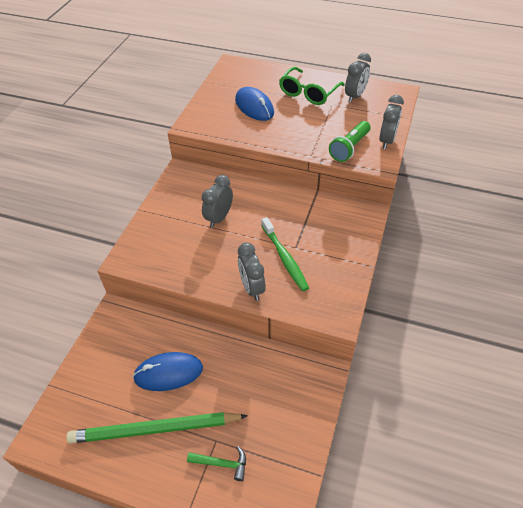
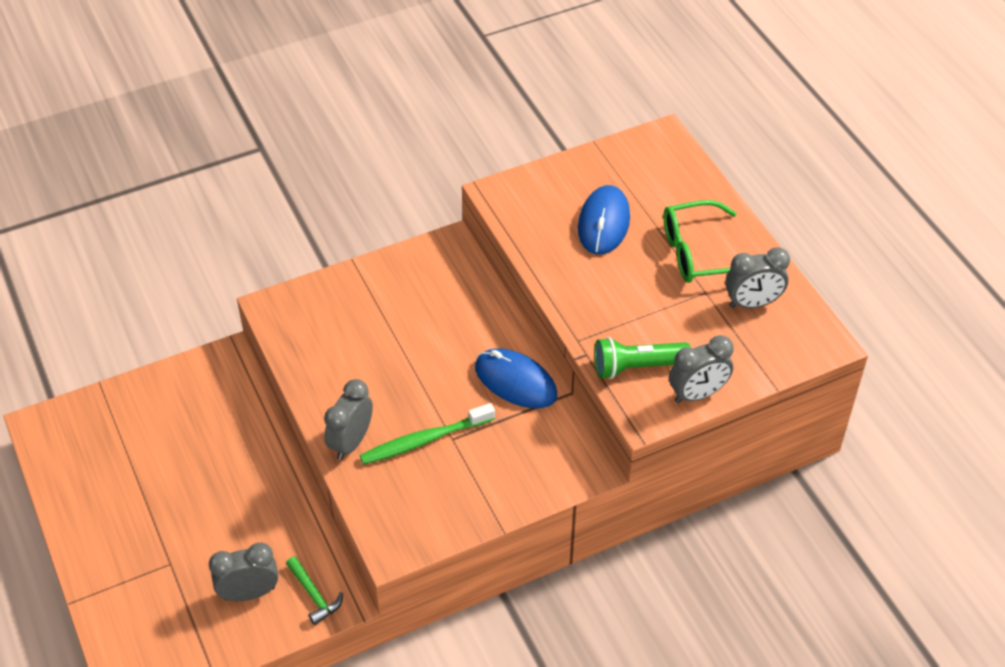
camera: 45 degrees right, 0 degrees up
(155, 429) = (134, 505): green pencil -> none
(168, 373) = (203, 464): blue mouse -> blue mouse (515, 381)
(219, 218) = (418, 337): grey clock -> grey clock (249, 593)
(222, 464) = (151, 587): green hammer -> green hammer (314, 595)
(285, 258) = (424, 440): green toothbrush -> green toothbrush turned 45 degrees clockwise

